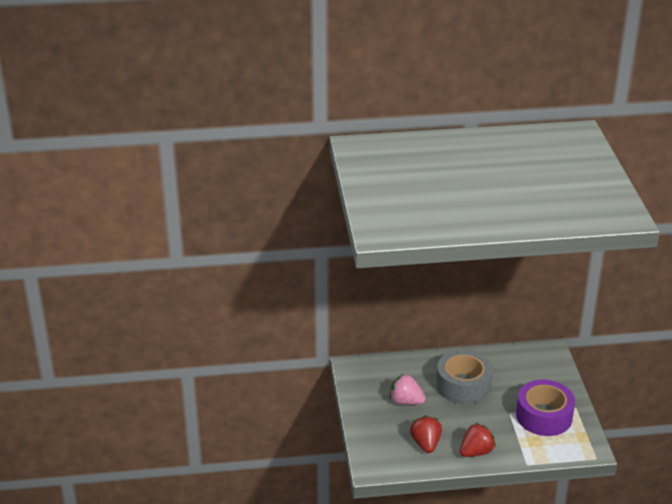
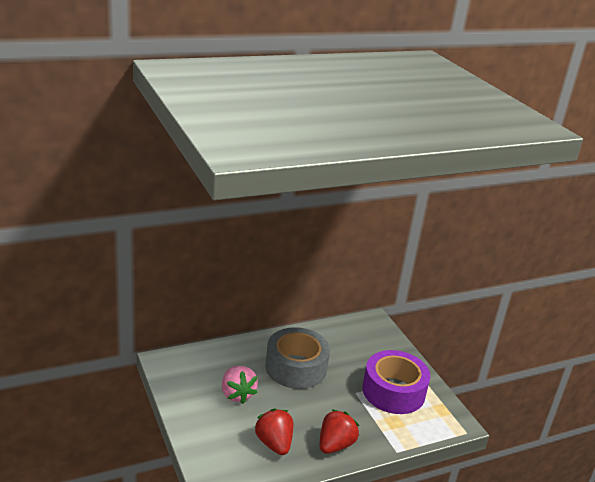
camera: 20 degrees left, 5 degrees down
(406, 401) = (237, 394): pink strawberry -> pink strawberry turned 120 degrees counterclockwise

